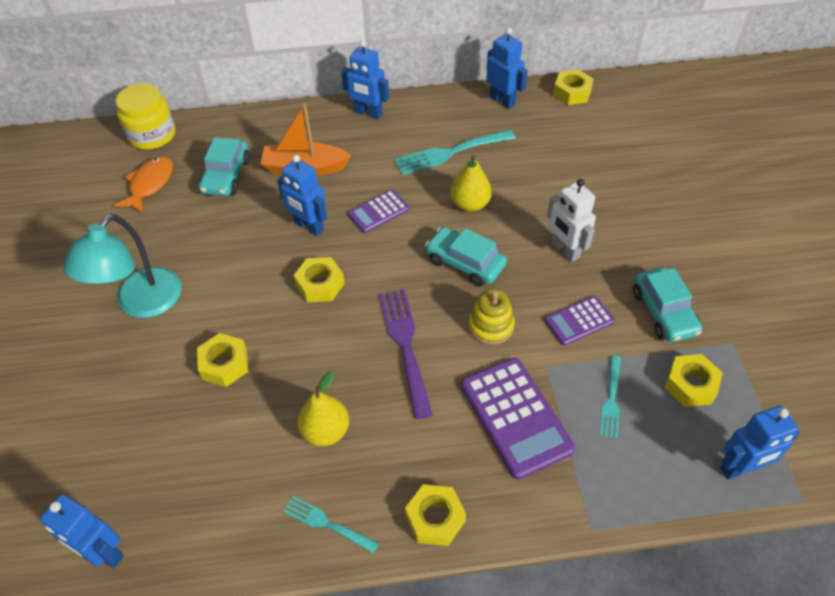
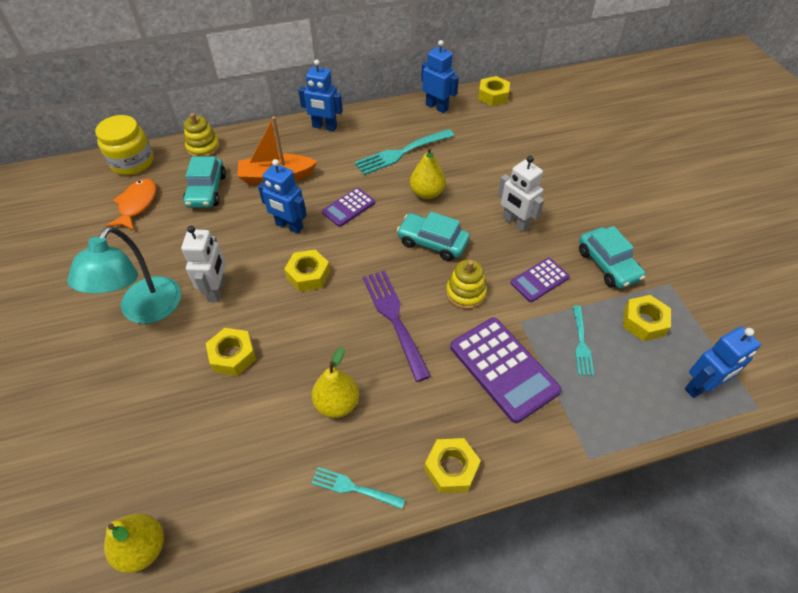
camera: 10 degrees left, 0 degrees up
(103, 553) = (143, 548): blue robot -> yellow pear
(219, 290) = (217, 290): none -> white robot
(230, 125) = (203, 148): none -> yellow stacking toy

